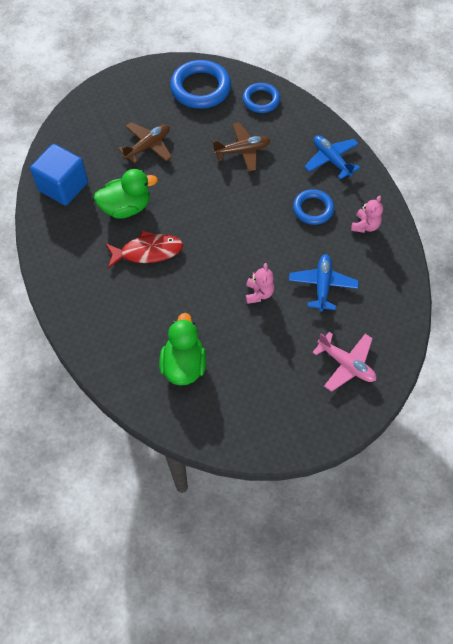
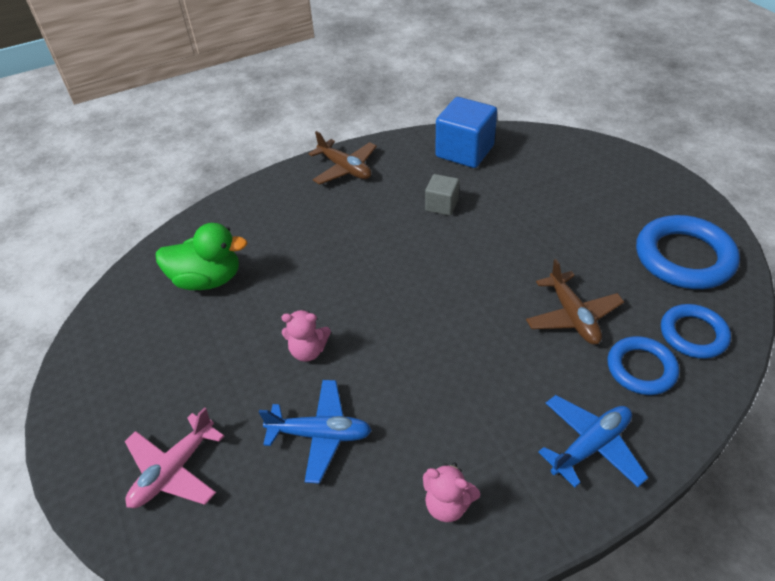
camera: 90 degrees right, 15 degrees down
(126, 207) = (441, 205): green duck -> grey cube
(148, 146) = (549, 214): brown plane -> brown plane (345, 169)
(148, 252) = (375, 231): red fish -> none
(313, 209) = (472, 418): blue ring -> blue ring (641, 368)

